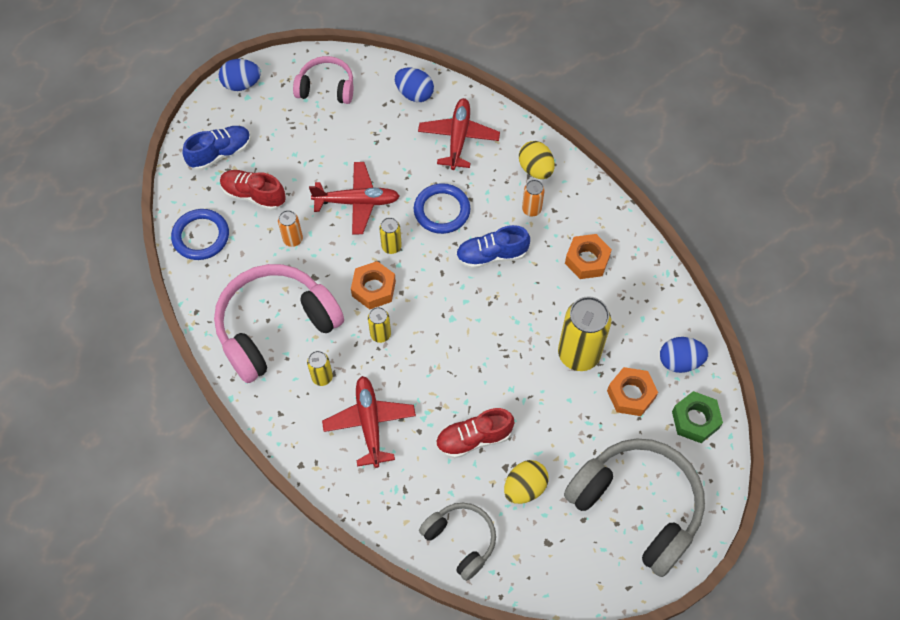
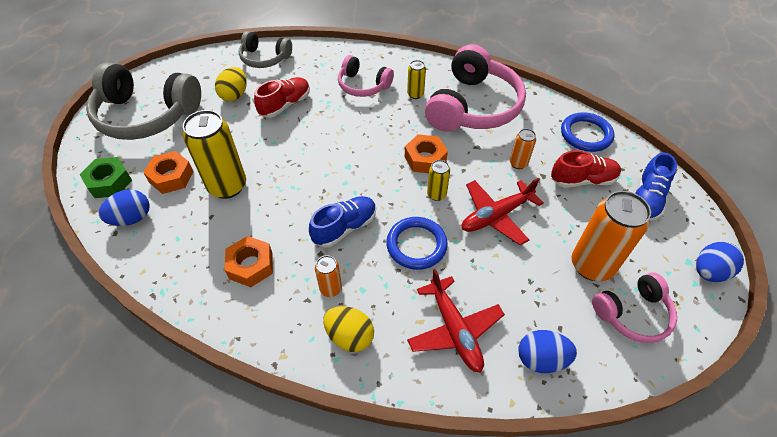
camera: 150 degrees right, 10 degrees down
(320, 129) = (591, 265): none -> orange can
(370, 423) = (363, 85): red plane -> pink headphones
(380, 334) = (395, 133): yellow can -> none

